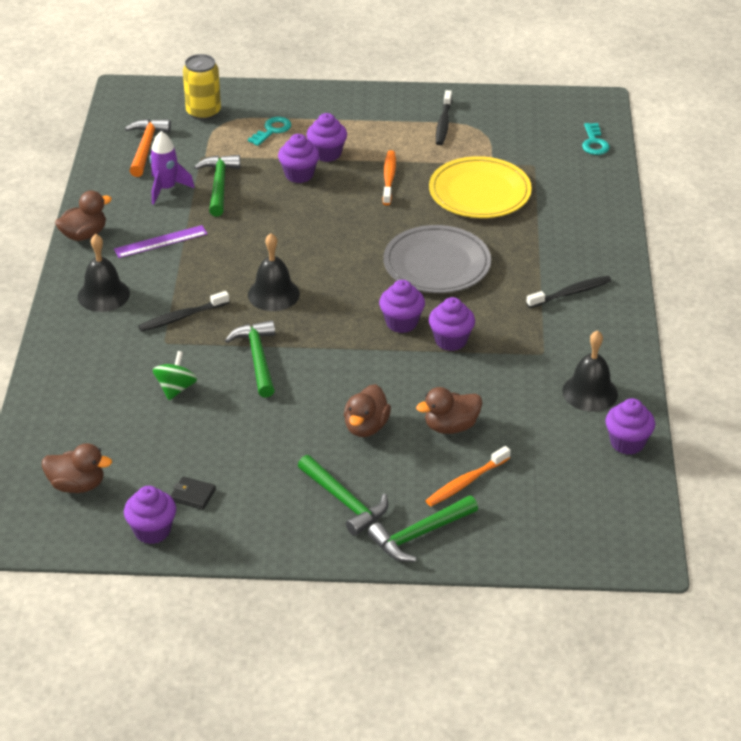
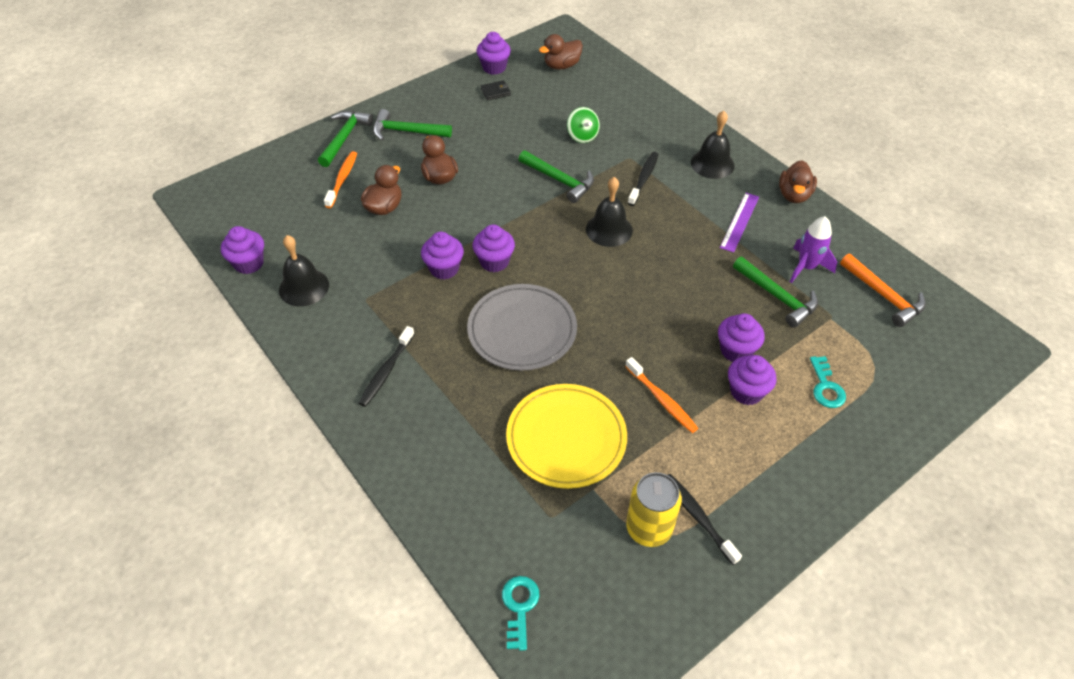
camera: 140 degrees right, 10 degrees up
(203, 112) = (907, 367): yellow can -> yellow can (649, 528)
(594, 143) = (519, 607): turquoise key -> turquoise key turned 45 degrees clockwise

